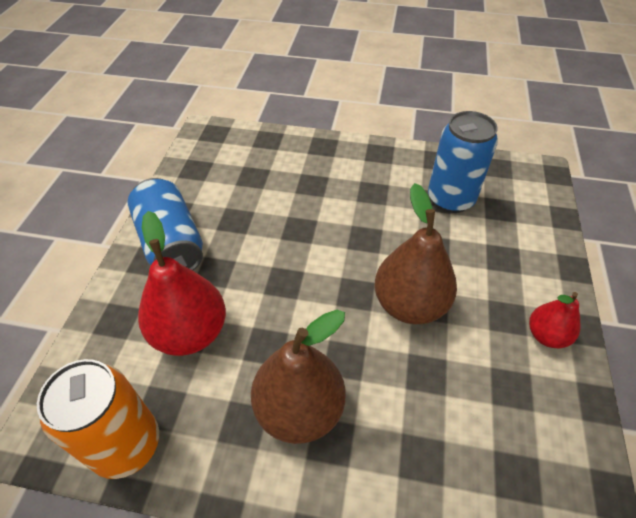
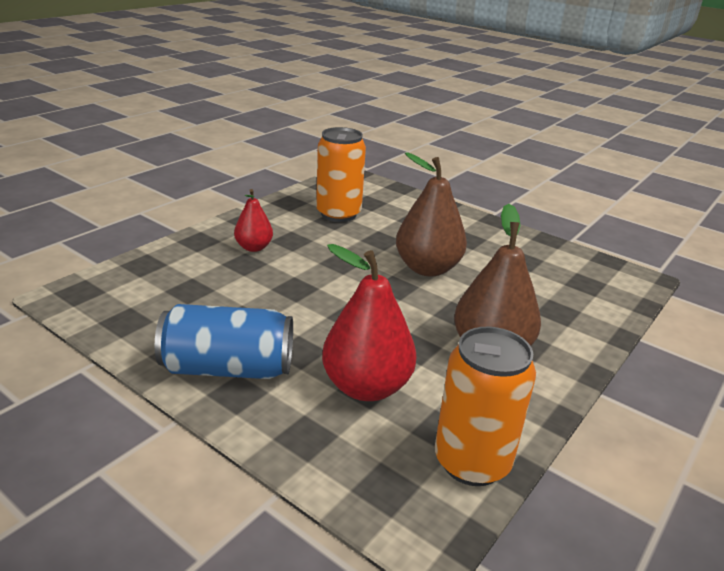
camera: 65 degrees left, 20 degrees down
(450, 199) = (338, 214): blue can -> orange can
(546, 335) = (492, 233): red pear -> red pear (254, 247)

